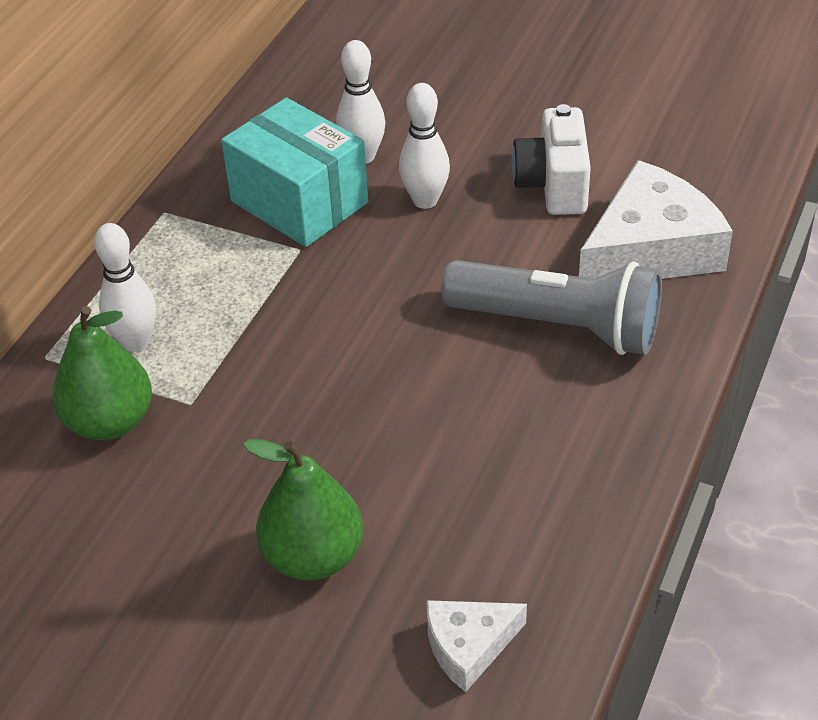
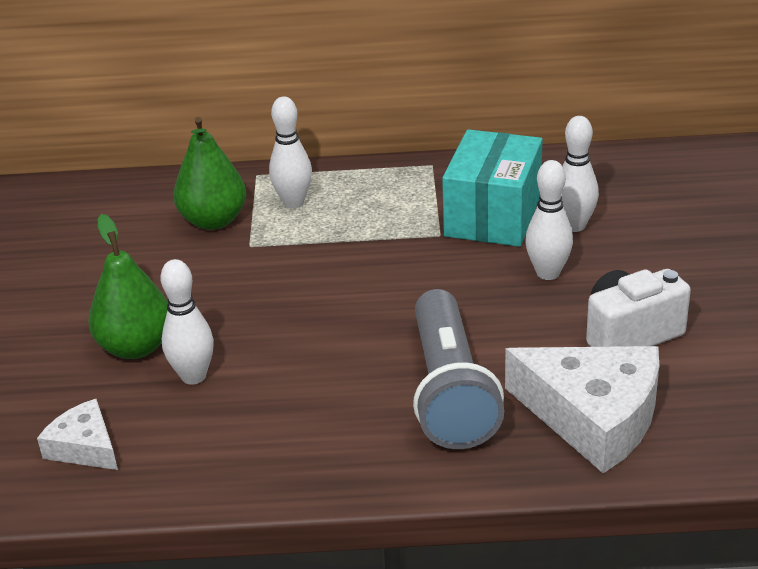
camera: 65 degrees right, 10 degrees down
(404, 517) = (193, 376): none -> white bowling pin

